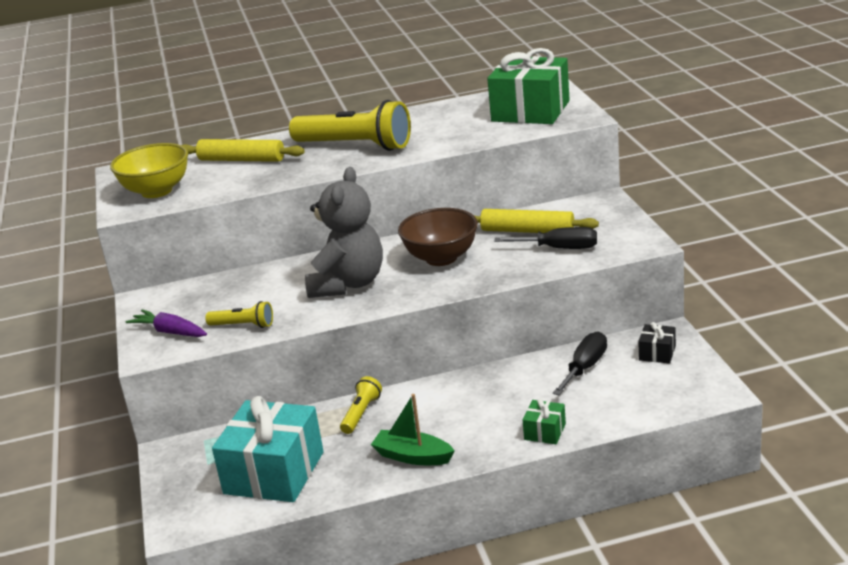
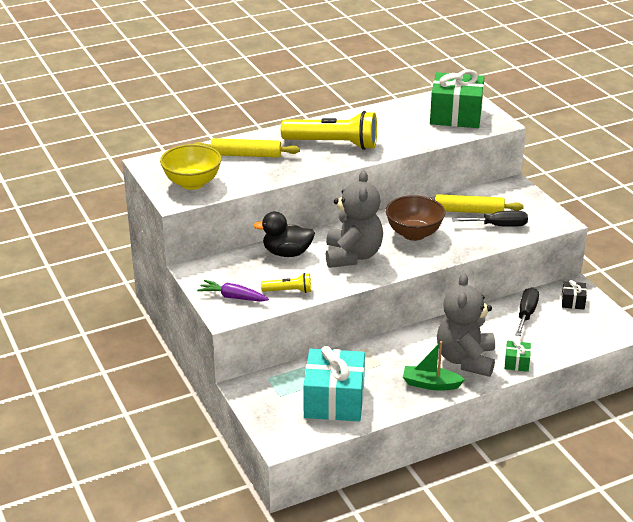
camera: 15 degrees left, 5 degrees up
(267, 280) = (287, 253): none -> black duck
(361, 413) = (378, 353): yellow flashlight -> none
(475, 425) = (465, 360): none -> grey teddy bear

